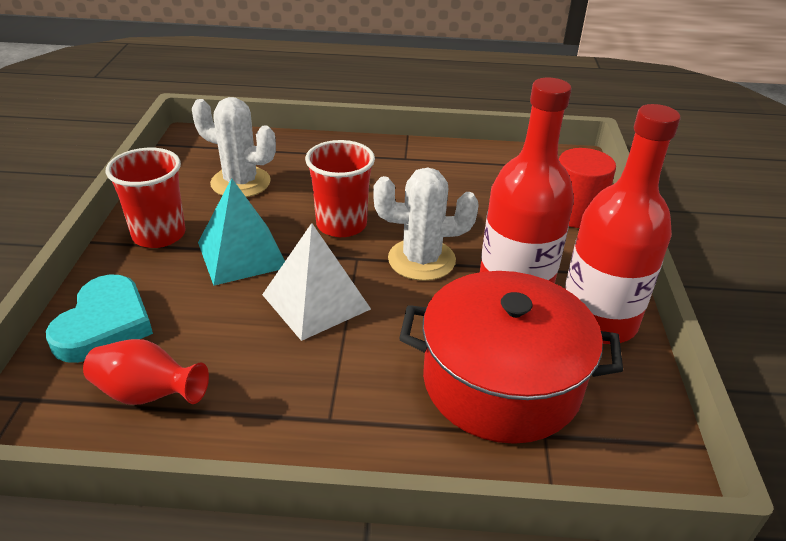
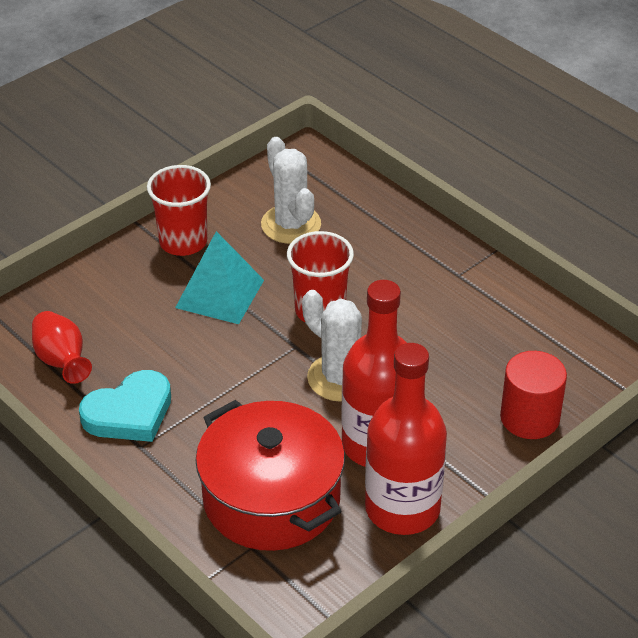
camera: 45 degrees right, 5 degrees up
(104, 324) = (83, 296): turquoise heart -> turquoise heart (129, 413)
(316, 301) = (225, 363): white pyramid -> none

